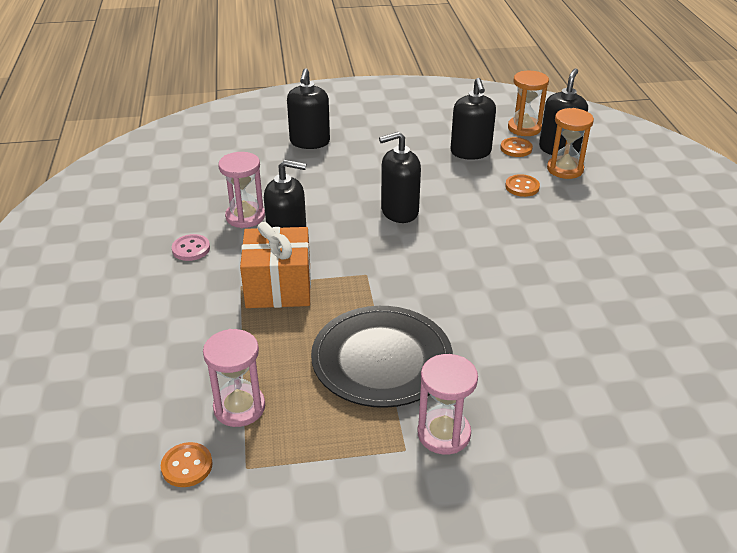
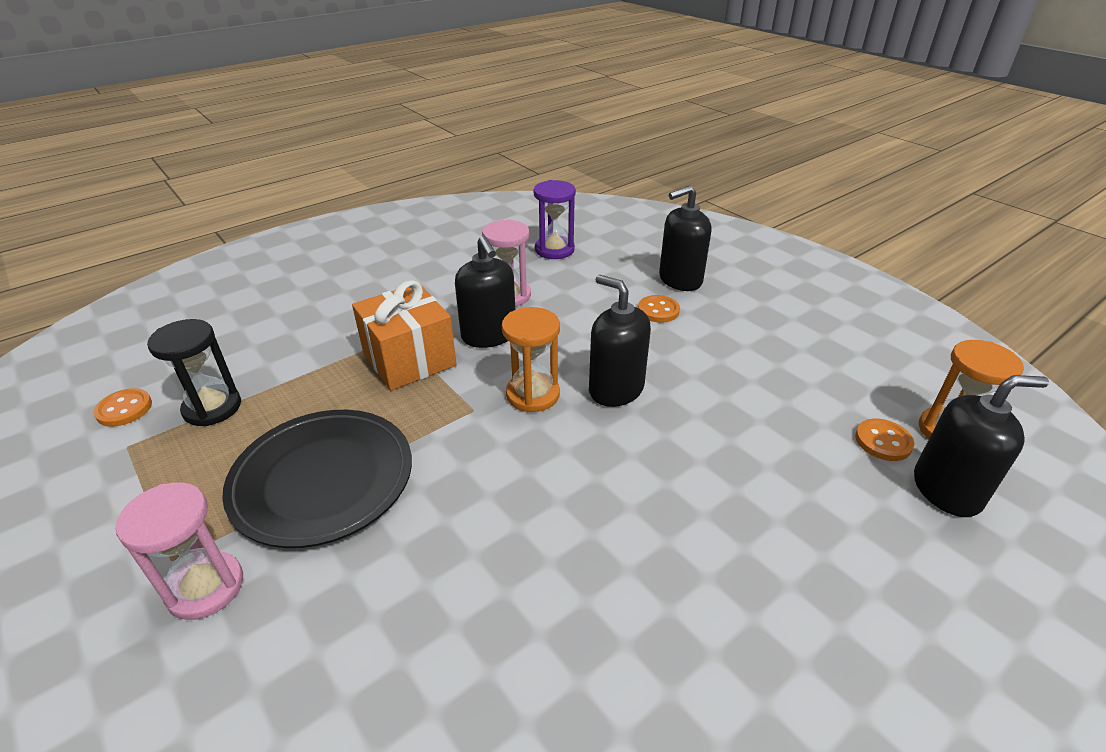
camera: 60 degrees right, 0 degrees up
(191, 249) = (434, 288): pink button -> none
(205, 175) = (554, 250): none -> purple hourglass
(239, 407) = (212, 408): pink hourglass -> black hourglass
(470, 152) = (815, 401): black soap dispenser -> none
(522, 187) = (792, 482): orange button -> orange button (658, 310)
(565, 169) = (900, 516): orange hourglass -> orange hourglass (533, 394)

